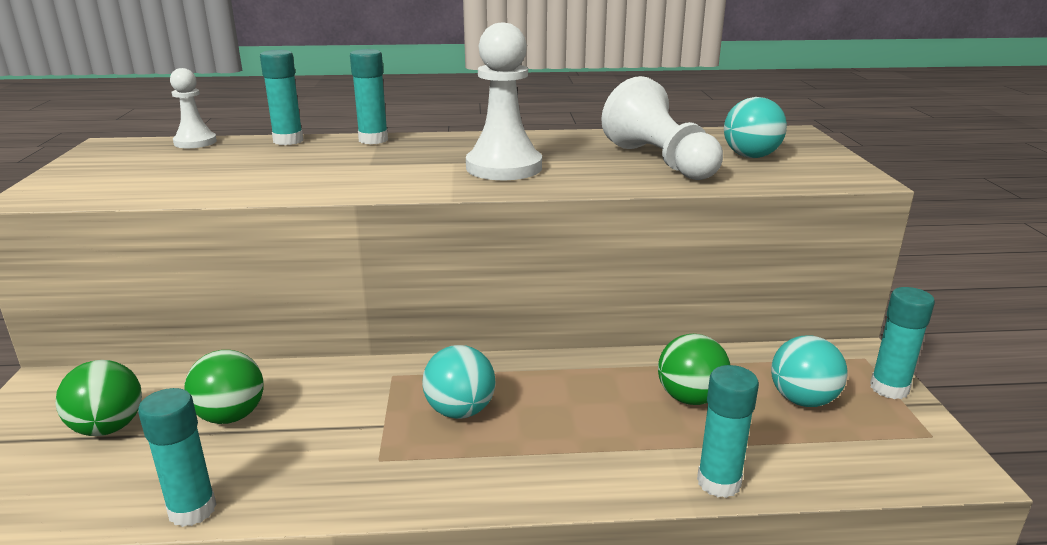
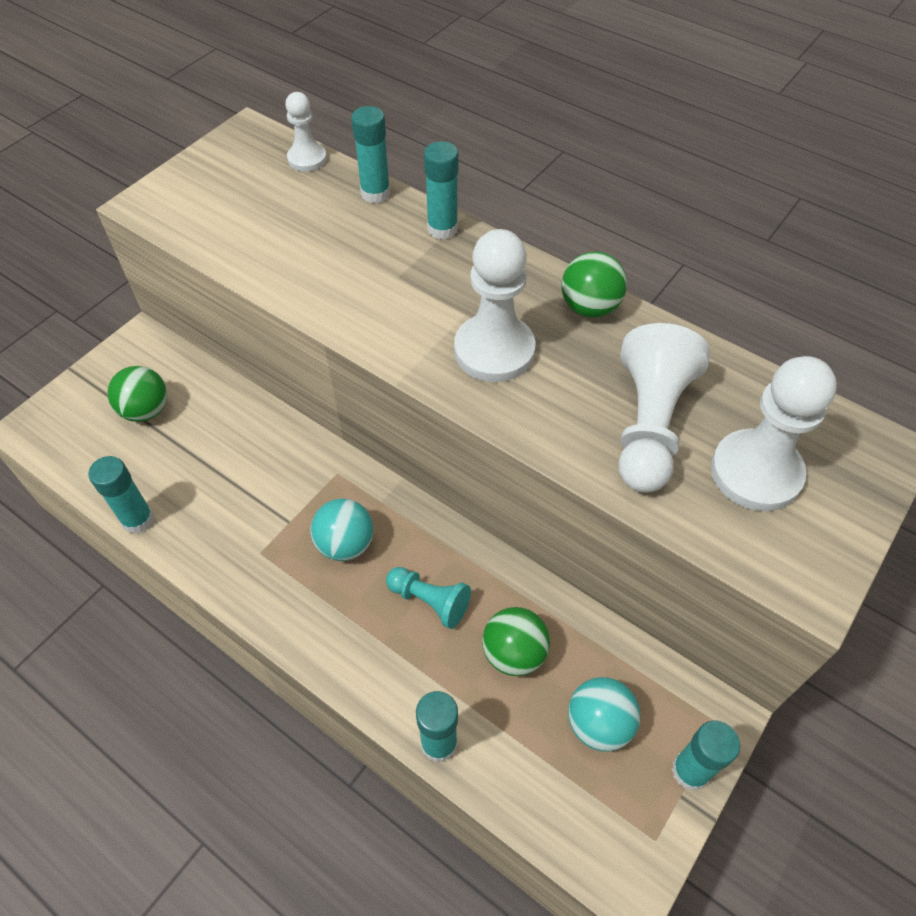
camera: 40 degrees right, 30 degrees up
(230, 416) = (213, 447): green ball -> green ball (589, 307)
(583, 405) = (430, 601): none -> turquoise pawn
(750, 156) = (755, 472): turquoise ball -> white pawn

